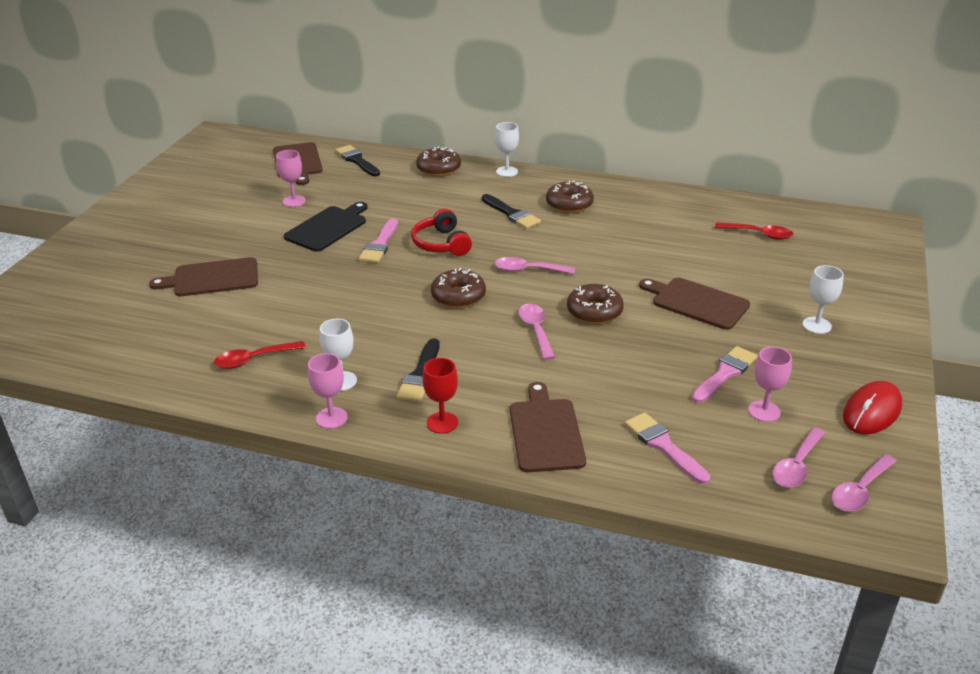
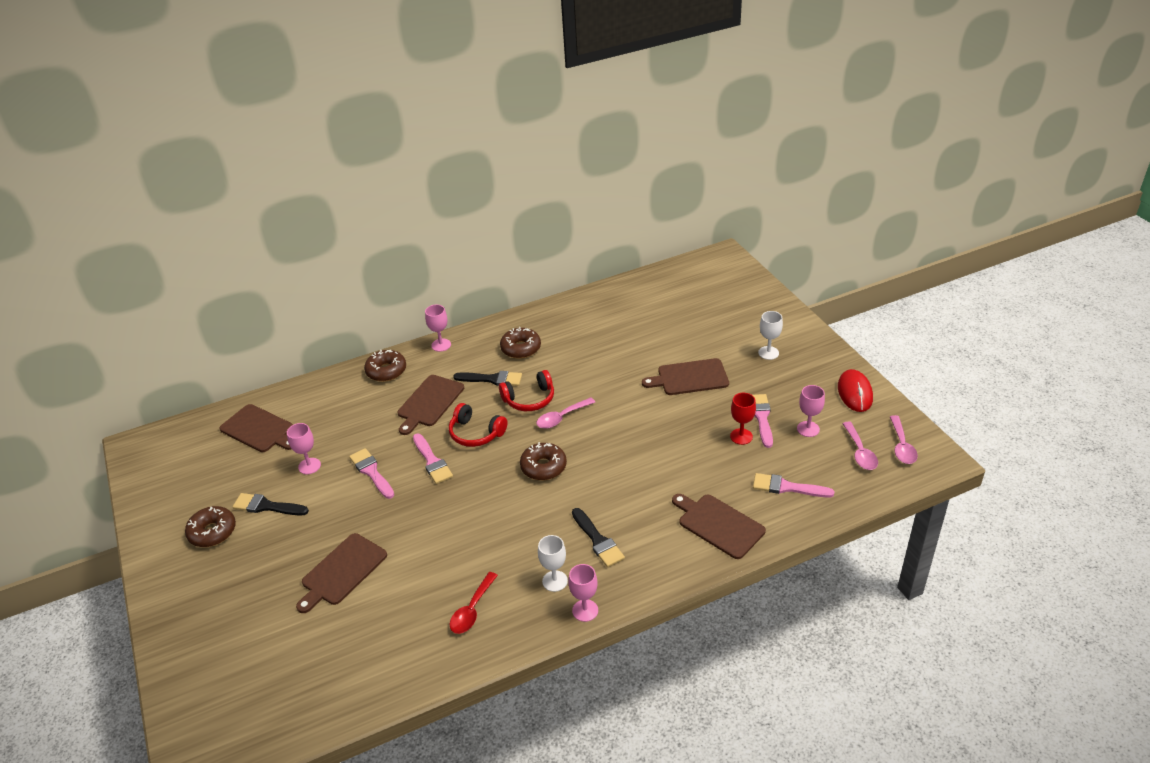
camera: 40 degrees left, 5 degrees up
(327, 228) = (371, 472): black cutting board -> pink brush
(357, 160) = (309, 400): black brush -> black brush (267, 506)
(438, 205) = (429, 402): none -> brown cutting board
(442, 423) = (655, 562): red goblet -> red goblet (741, 436)
(507, 171) = (441, 345): white goblet -> pink goblet
(521, 243) = (529, 399): none -> red headphones
(536, 330) = (624, 459): pink spoon -> none
(594, 312) = (641, 422): brown donut -> brown donut (212, 532)
(759, 234) = (664, 304): red spoon -> none

